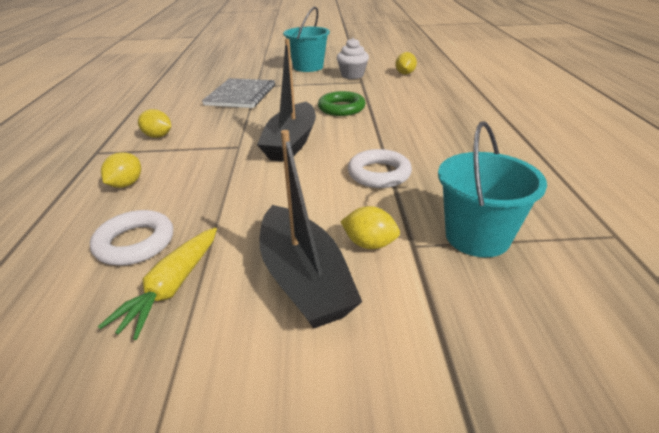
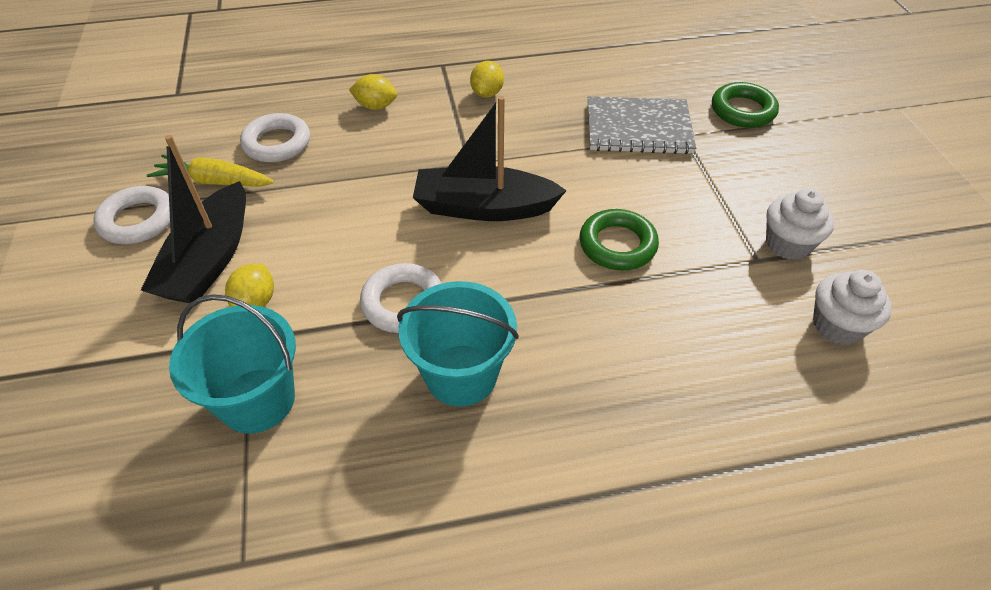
camera: 80 degrees right, 15 degrees up
(208, 356) = (138, 220): none -> white ring
(245, 72) = (742, 110): none -> green ring
(304, 279) = (210, 259): black boat -> black boat turned 45 degrees counterclockwise
(308, 67) = (807, 179): turquoise bucket -> turquoise bucket (461, 375)
(405, 74) = (837, 325): yellow lemon -> white cupcake

